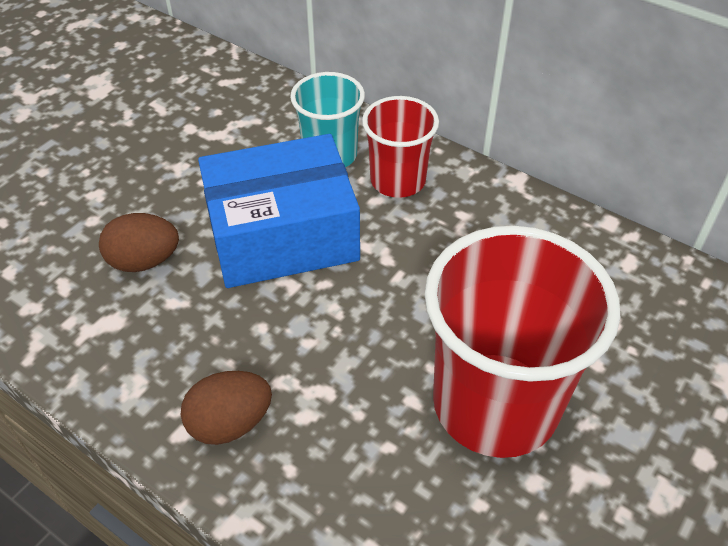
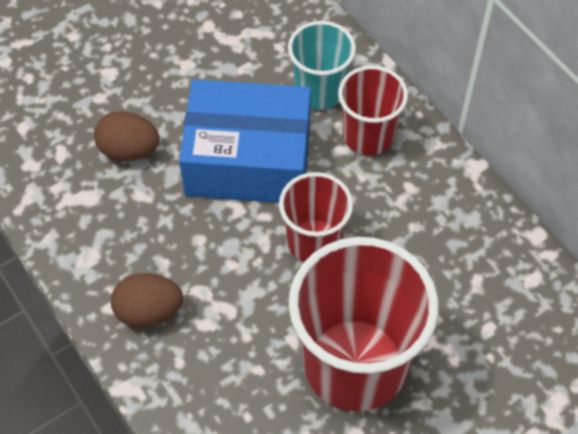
camera: 20 degrees right, 10 degrees up
(389, 292) = (314, 241): none -> red cup

